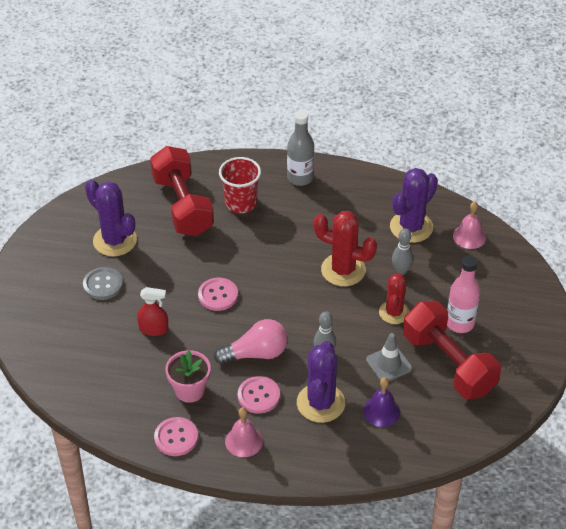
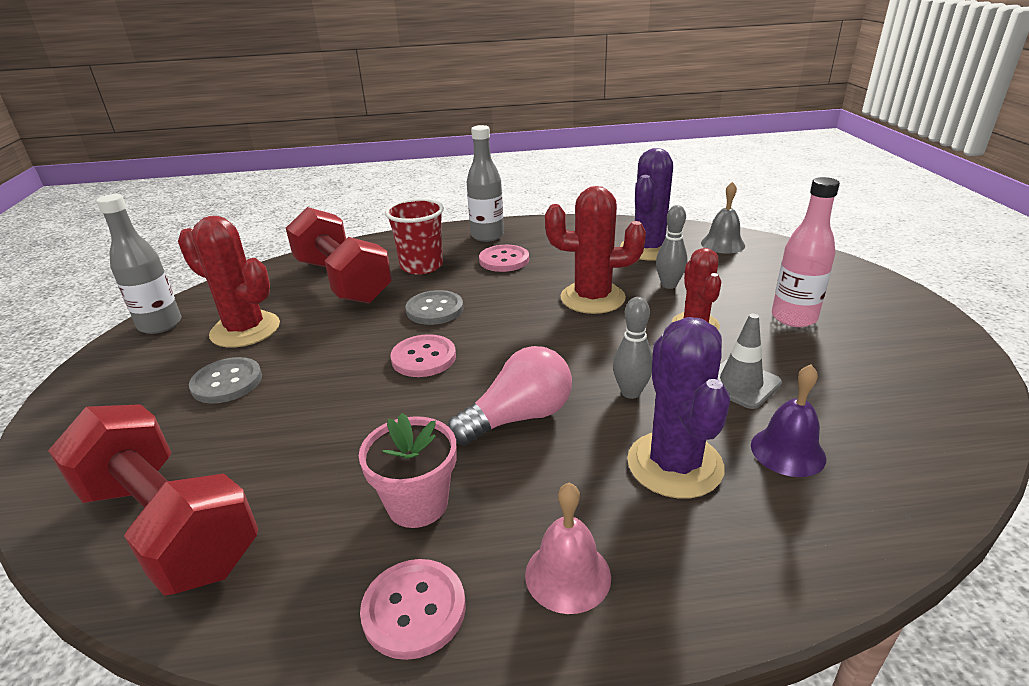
camera: 15 degrees left, 15 degrees down
(62, 221) = (160, 325): none -> grey bottle
(115, 240) = (245, 330): purple cactus -> red cactus
(153, 329) = (325, 422): red spray bottle -> none
(236, 253) = (435, 309): none -> grey button
(258, 396) = (555, 480): pink button -> pink button (504, 260)
(448, 364) = (826, 363): red dumbbell -> red dumbbell (169, 525)
(469, 236) = (722, 244): pink bell -> grey bell

